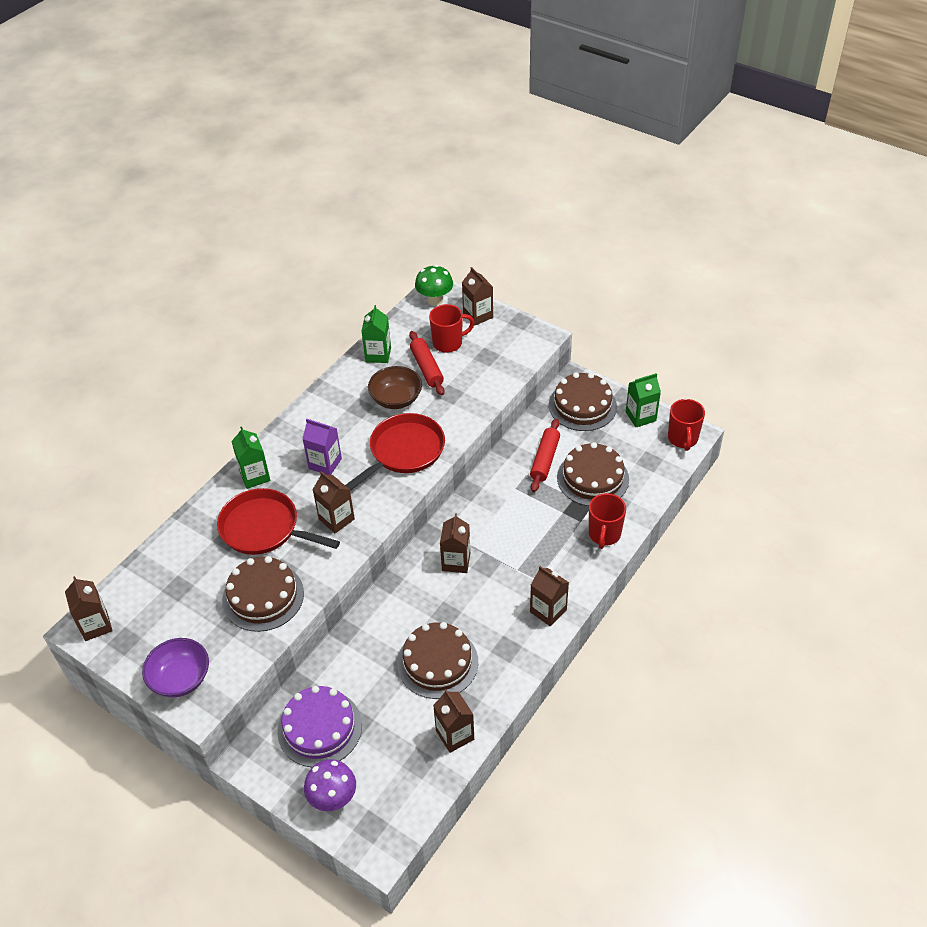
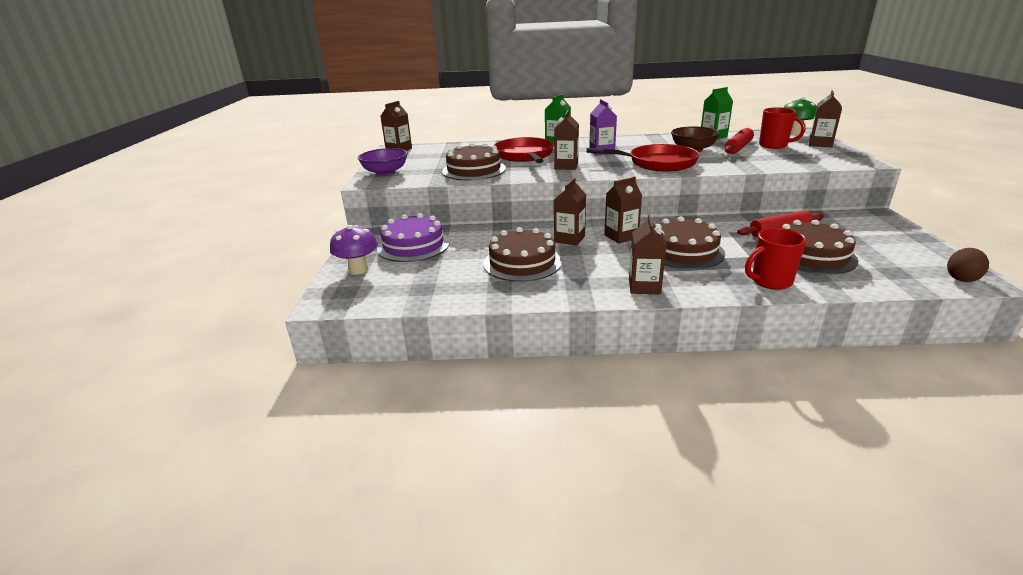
camera: 55 degrees right, 20 degrees down
(455, 735) = (464, 293): brown carton -> brown carton (569, 239)
(582, 405) = (864, 226): brown cake -> brown cake (683, 251)
(640, 416) = (924, 251): green carton -> none
(683, 439) = (961, 278): red mug -> brown egg

